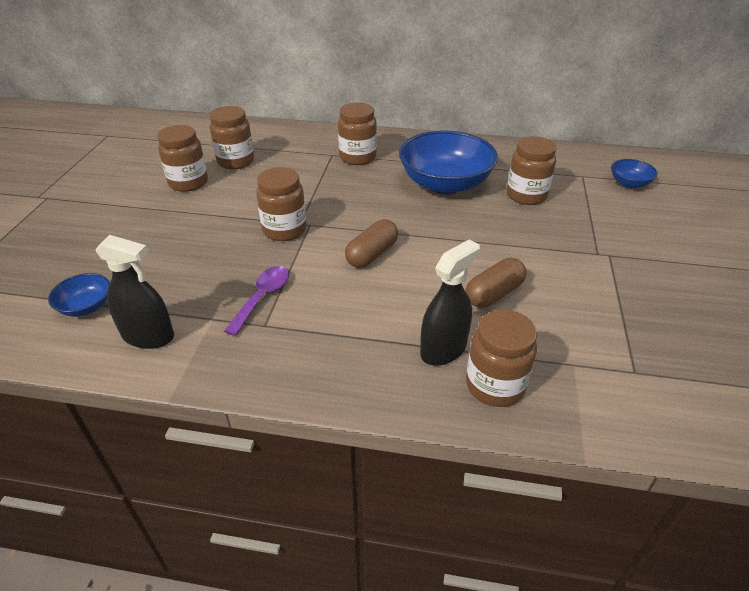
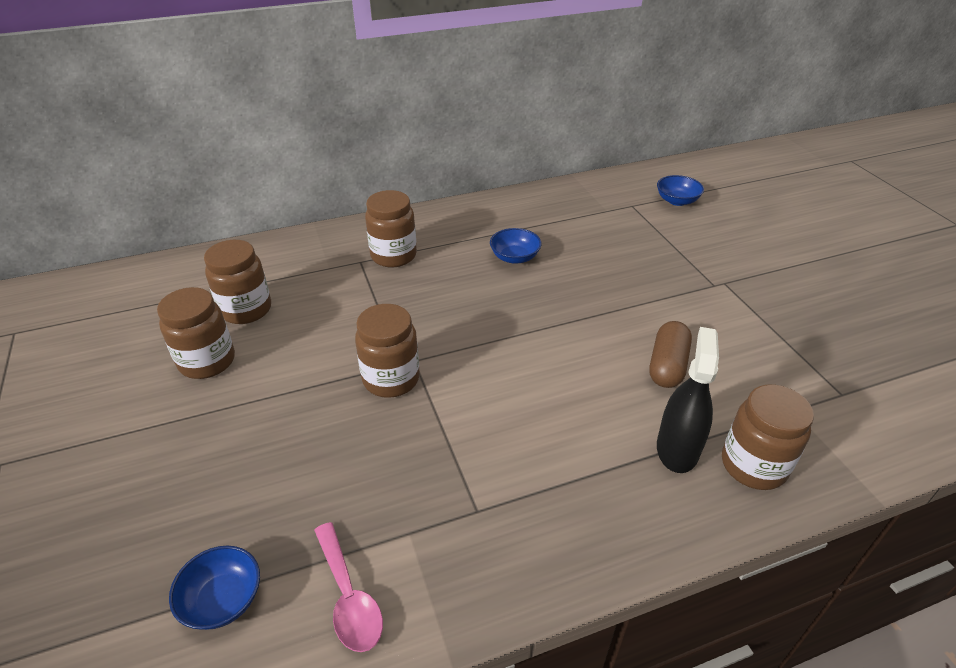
camera: 30 degrees left, 0 degrees up
(148, 336) = (349, 597): black spray bottle -> pink spoon
(262, 297) = (443, 477): purple spoon -> none
(372, 254) = (514, 370): brown capsule -> none
(445, 184) = (514, 257): blue bowl -> blue bowl, size x0.46
(526, 195) = (602, 244): brown jar -> none

